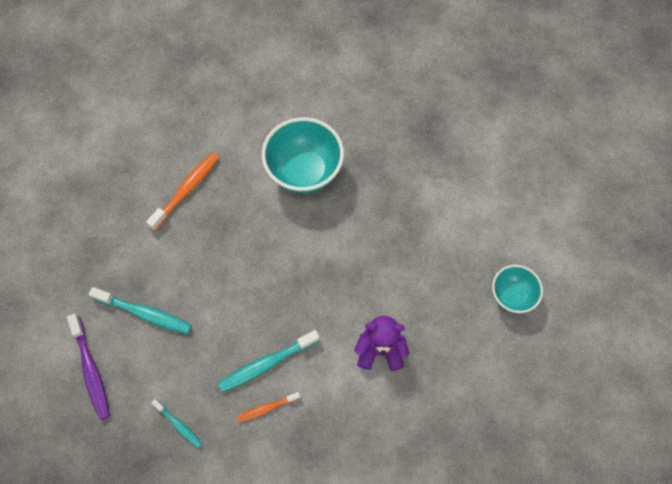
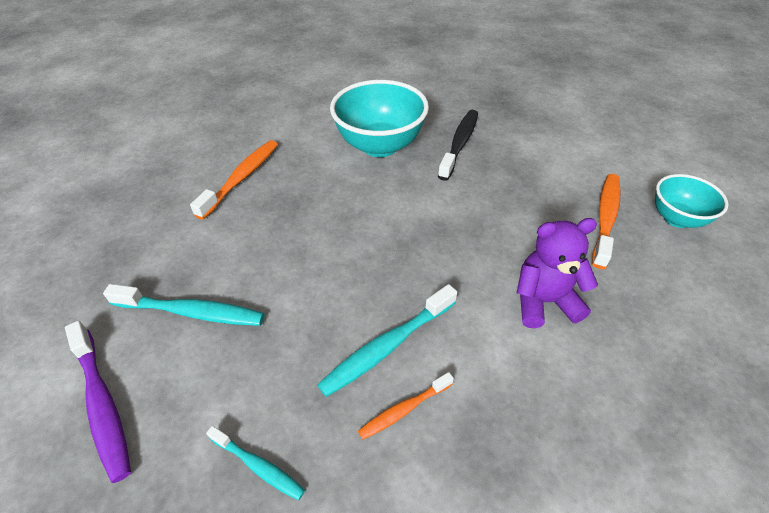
camera: 10 degrees left, 20 degrees down
(372, 181) = (459, 144): none -> black toothbrush
(457, 285) = (605, 218): none -> orange toothbrush

